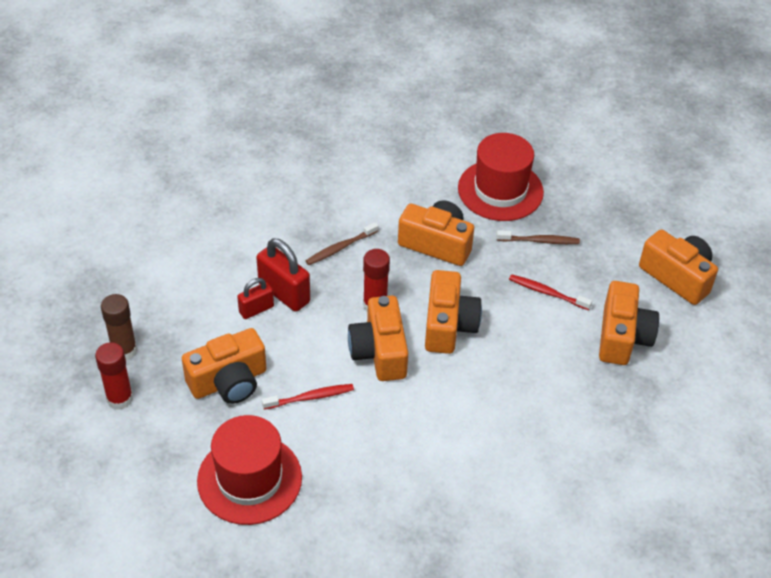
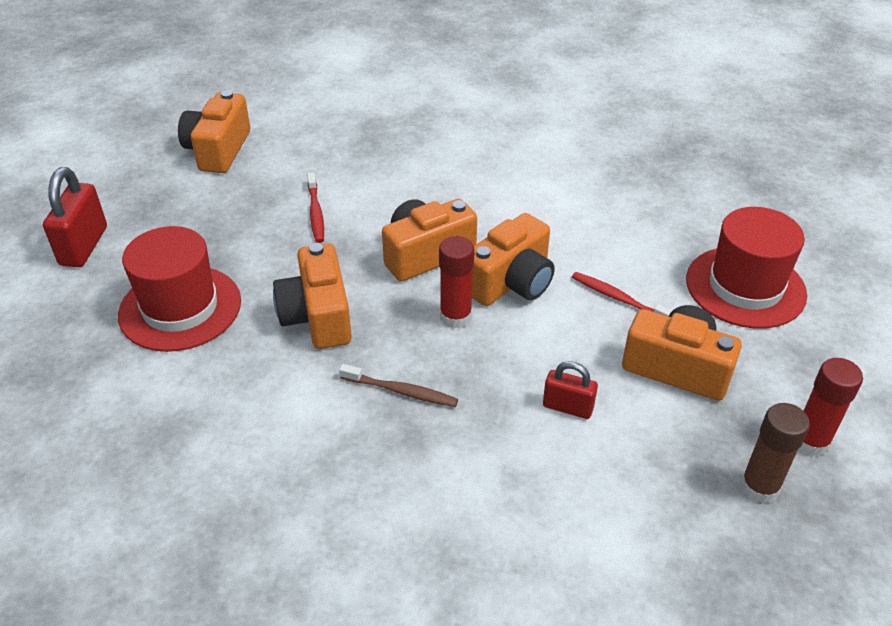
camera: 125 degrees left, 5 degrees down
(284, 293) = (519, 398): red padlock -> red padlock (84, 246)
(539, 241) = (243, 246): brown toothbrush -> none
(622, 337) = (328, 154): orange camera -> none

